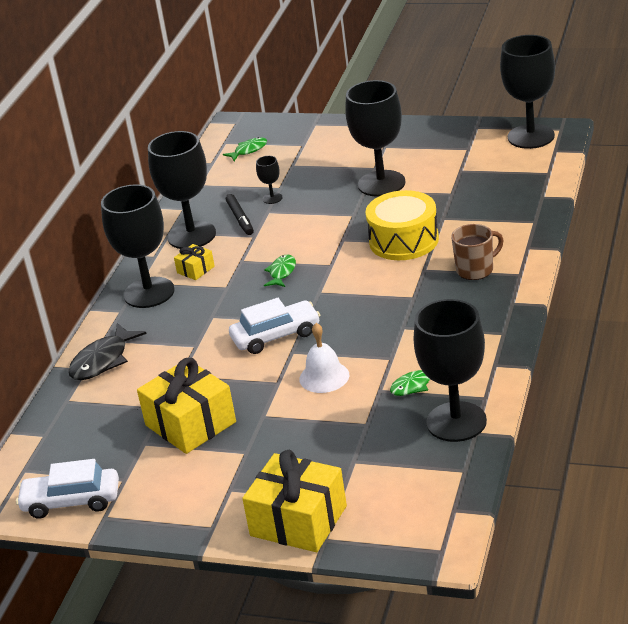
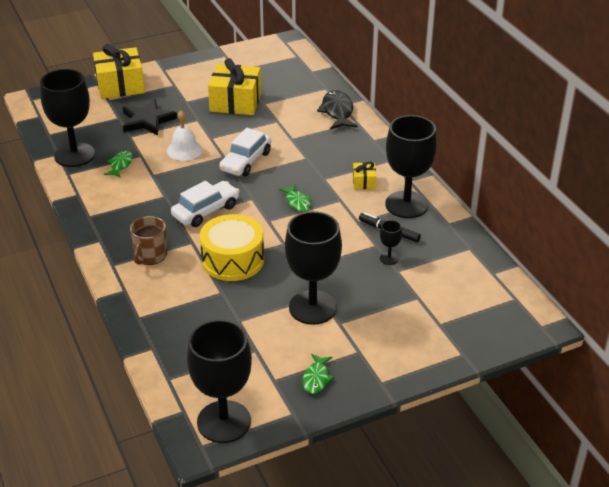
camera: 135 degrees right, 5 degrees up
(71, 501) = (251, 54): white car -> white car (206, 211)
(149, 293) = (372, 156): black goblet -> none
(248, 150) = (480, 298): green fish -> green fish (316, 378)
(322, 440) = (147, 120): none -> black star

